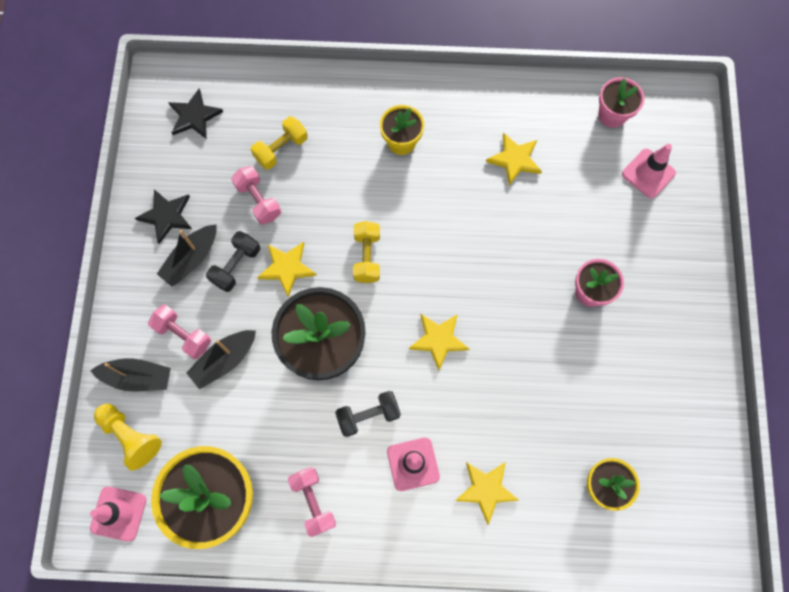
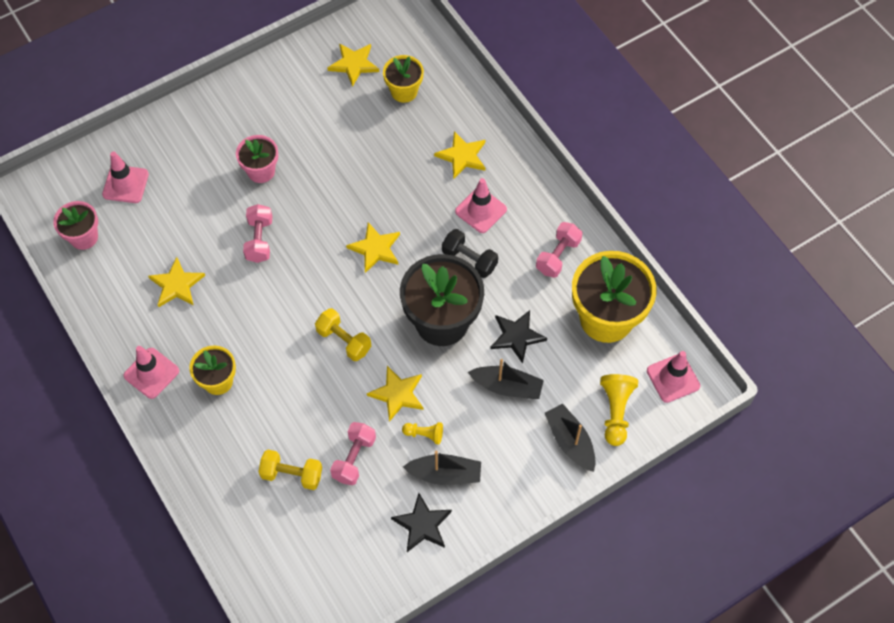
camera: 125 degrees left, 10 degrees down
(183, 335) = (511, 432): pink dumbbell -> pink dumbbell (259, 240)
(194, 116) = (310, 575): black star -> black star (516, 336)
(236, 266) = (424, 434): black dumbbell -> yellow pawn
(367, 257) = (344, 340): yellow dumbbell -> yellow dumbbell turned 75 degrees clockwise
(444, 99) = (151, 373): none -> pink traffic cone
(668, 457) = (354, 64): none -> yellow star

